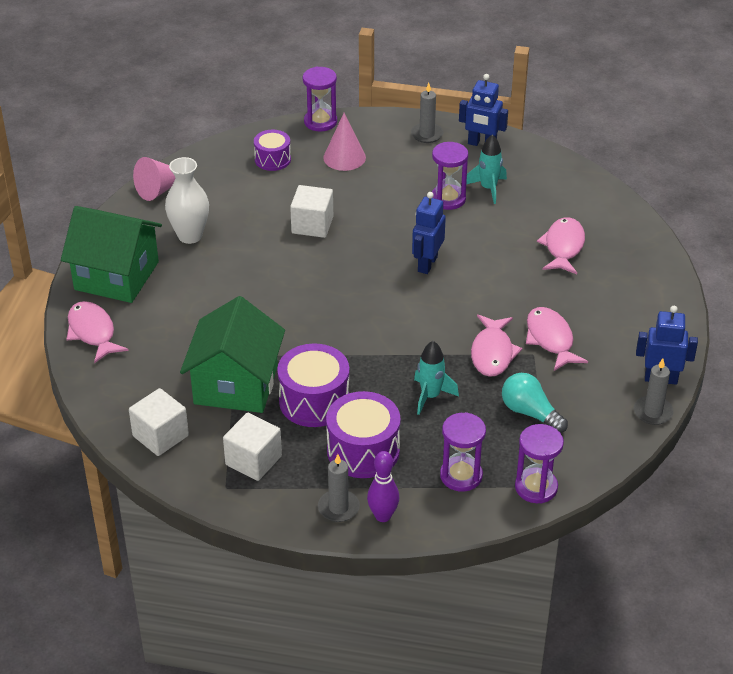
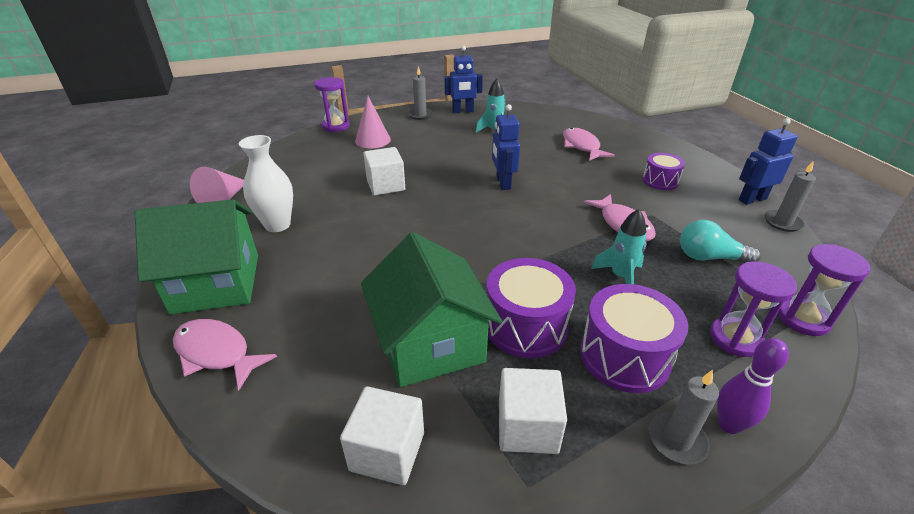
camera: 30 degrees left, 5 degrees down
(272, 159) = (315, 155): purple drum -> purple drum (660, 181)
(448, 199) = (473, 143): purple hourglass -> none
(550, 339) = (649, 201): pink fish -> none

